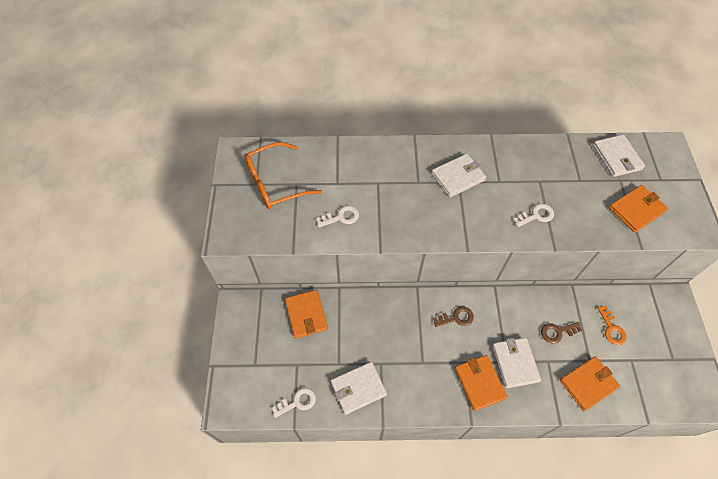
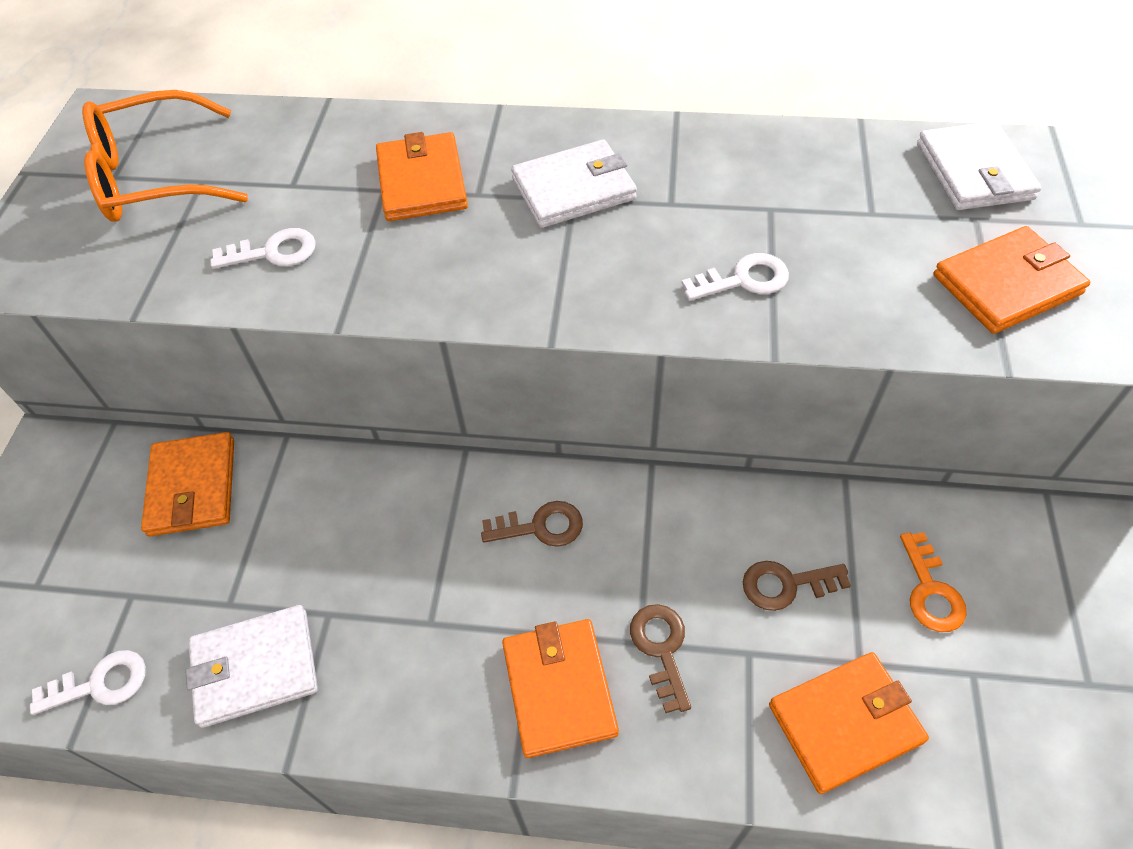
camera: 10 degrees right, 5 degrees down
(393, 177) = (422, 182): none -> orange wallet
(515, 363) = (661, 649): white wallet -> brown key

